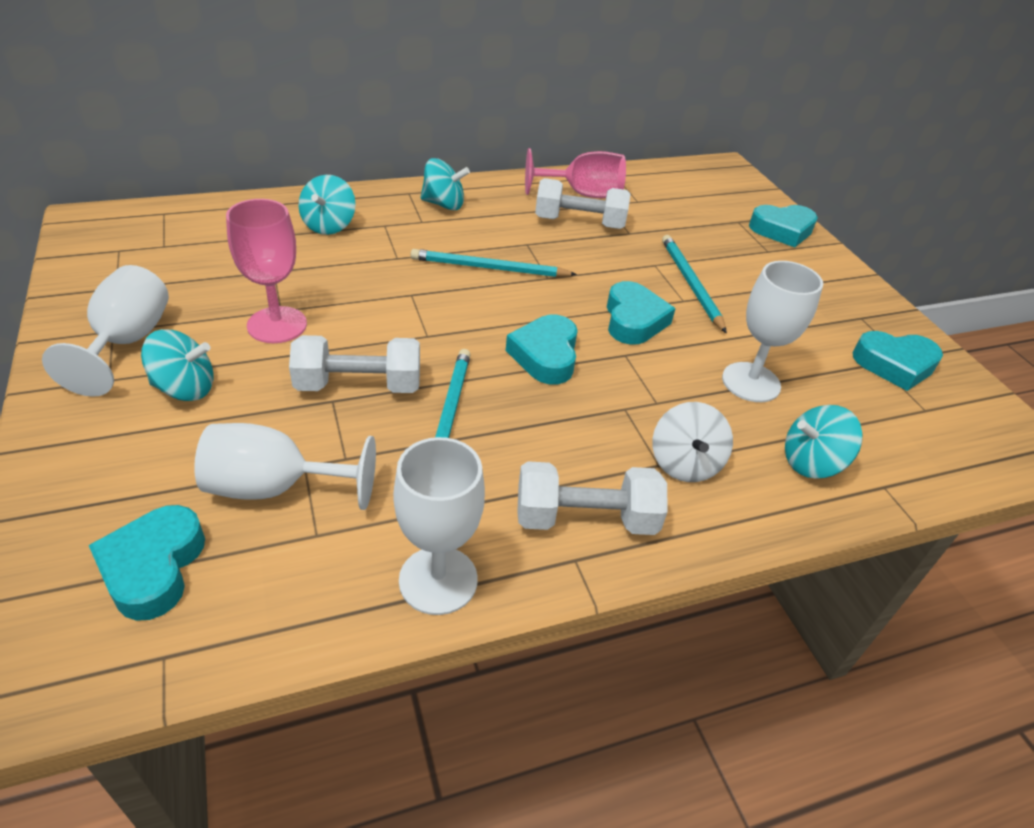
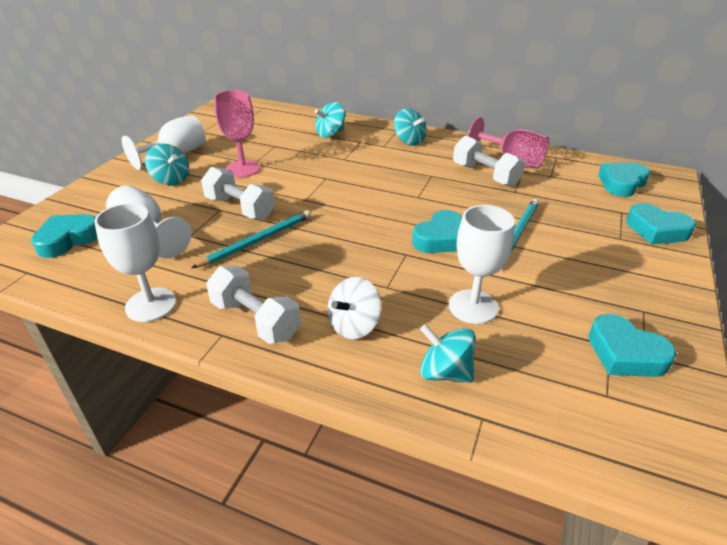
camera: 45 degrees right, 5 degrees down
(489, 268) = (388, 180): turquoise pencil -> none
(545, 355) = (355, 234): turquoise heart -> turquoise heart (621, 183)

